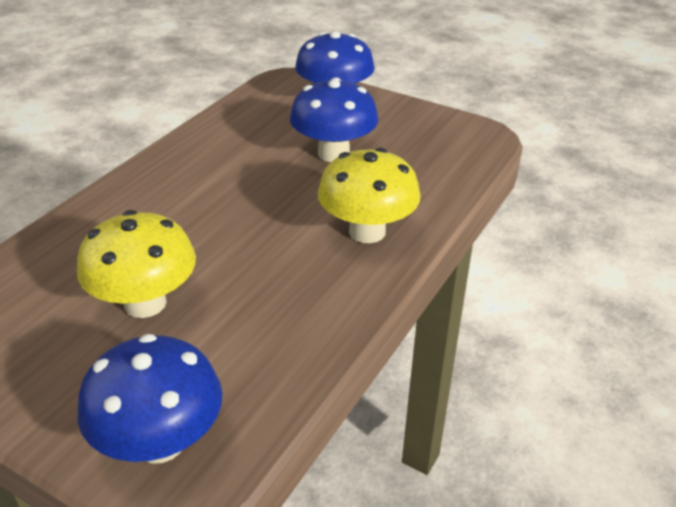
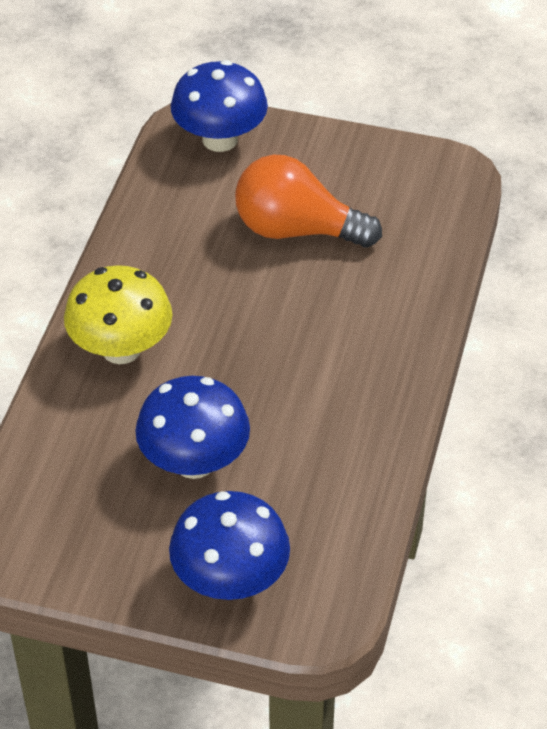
camera: 165 degrees right, 10 degrees up
(145, 303) = (296, 230): yellow mushroom -> orange light bulb

